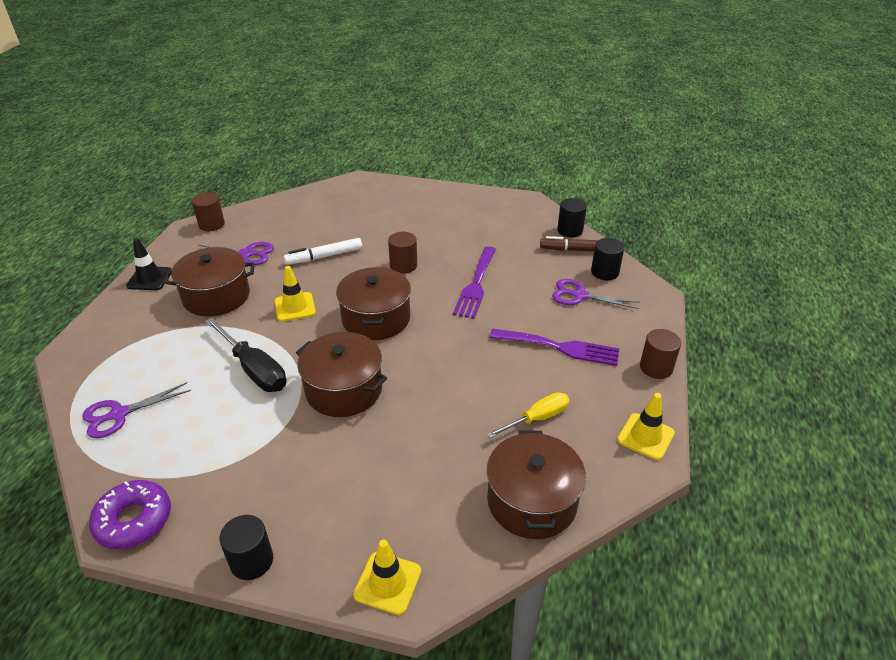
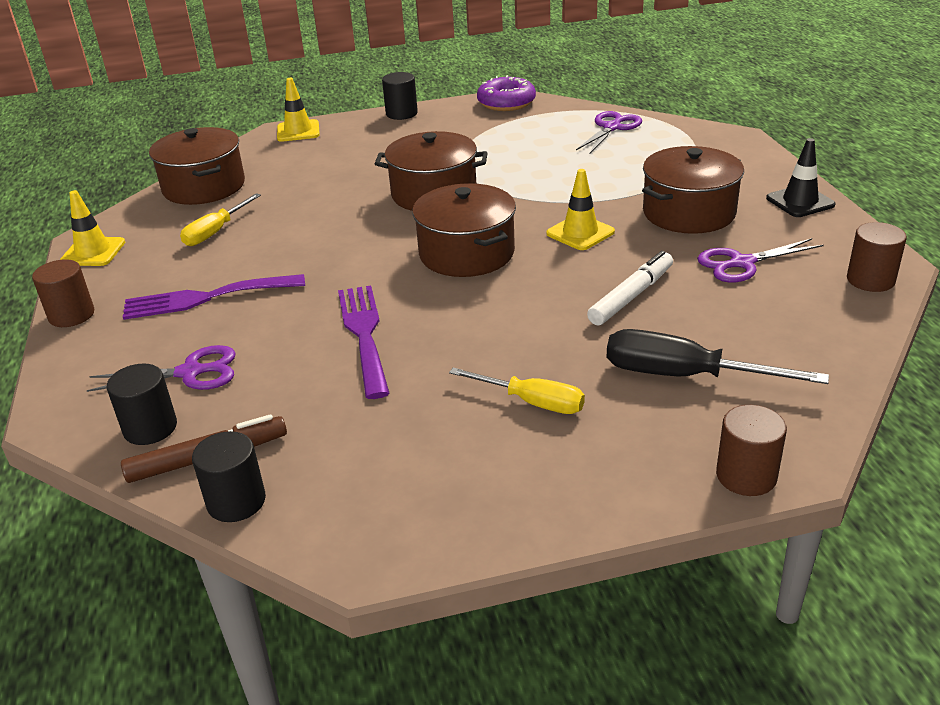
camera: 155 degrees right, 5 degrees down
(254, 369) = (542, 179): black screwdriver -> black screwdriver (684, 376)
(403, 265) = (499, 324): brown cylinder -> brown cylinder (746, 476)
(425, 226) = (532, 402): none -> yellow screwdriver

